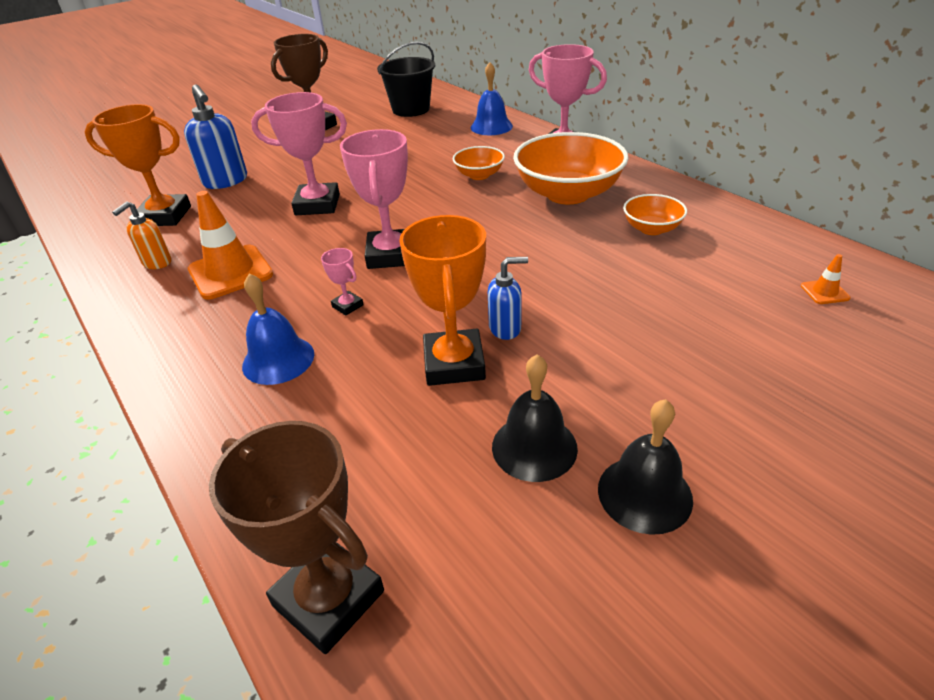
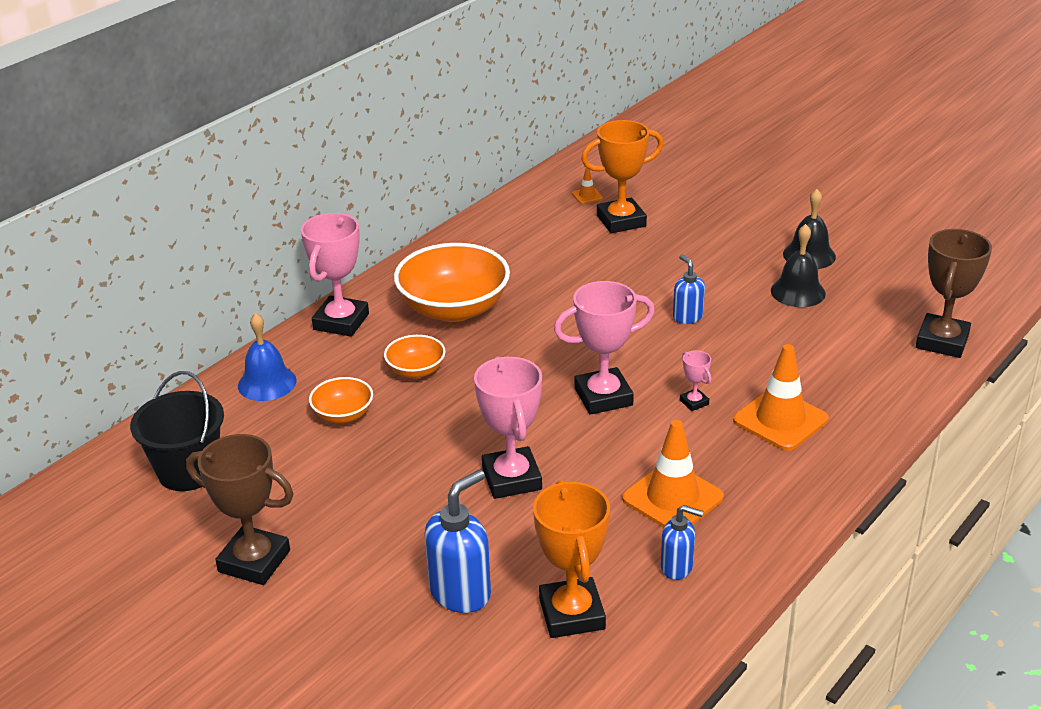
camera: 105 degrees left, 5 degrees down
(157, 263) = (677, 567): orange soap dispenser -> blue soap dispenser
(278, 360) = (780, 420): blue bell -> orange traffic cone
(347, 306) = (694, 402): pink trophy -> pink trophy turned 60 degrees counterclockwise
(454, 363) = (739, 333): orange trophy -> orange trophy (621, 221)
(651, 229) = (514, 262): orange bowl -> orange bowl (343, 415)

